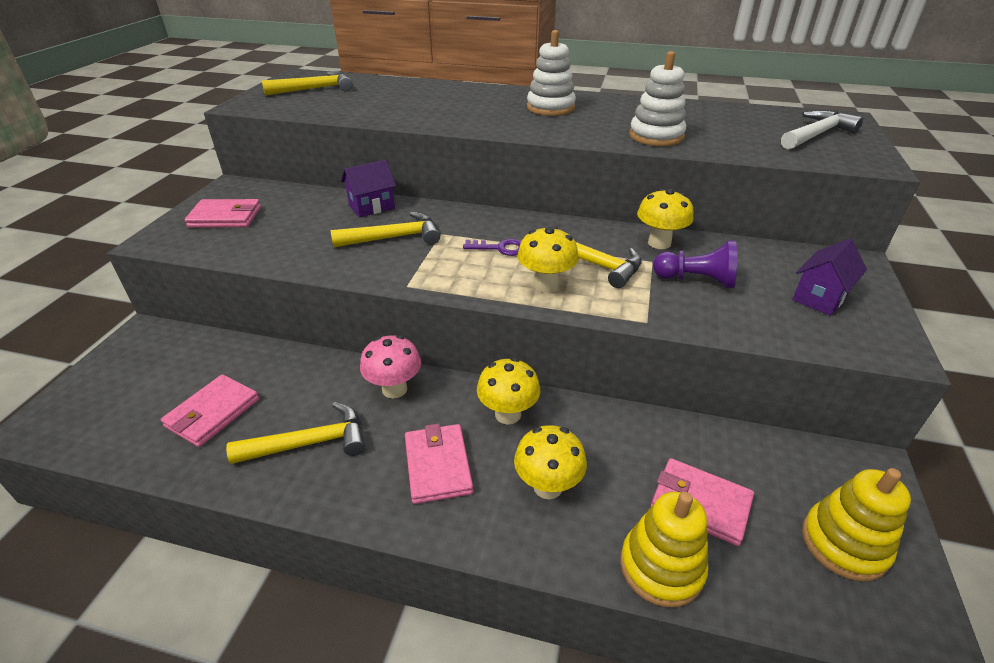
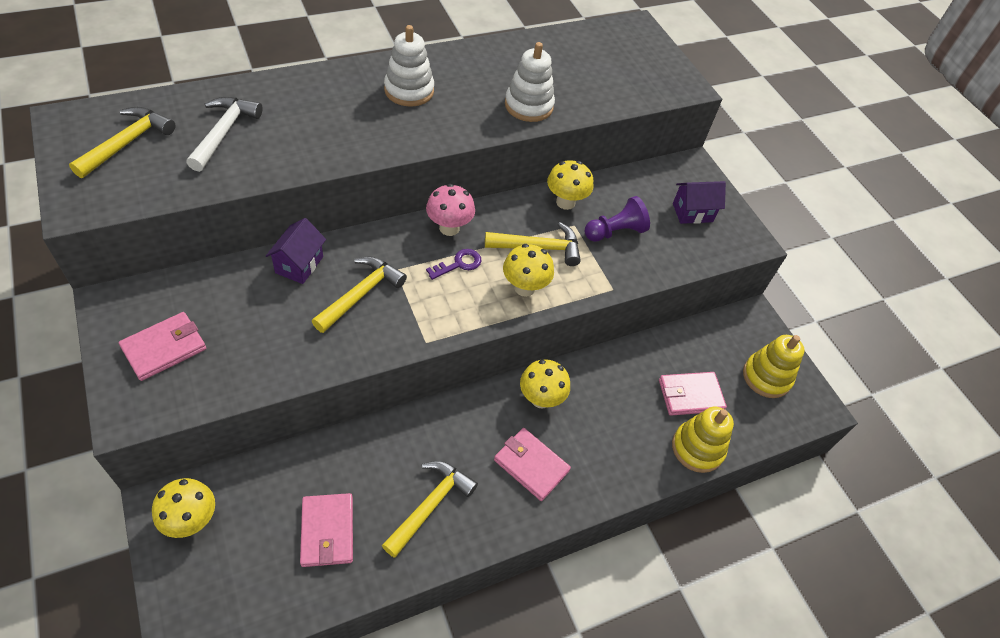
camera: 45 degrees left, 15 degrees up
(394, 389) = (446, 425): pink mushroom -> pink mushroom (449, 228)
(547, 486) = (606, 437): yellow mushroom -> yellow mushroom (192, 520)
(816, 134) = (633, 59): white hammer -> white hammer (224, 132)
(820, 297) = (692, 212): purple house -> purple house turned 75 degrees clockwise

